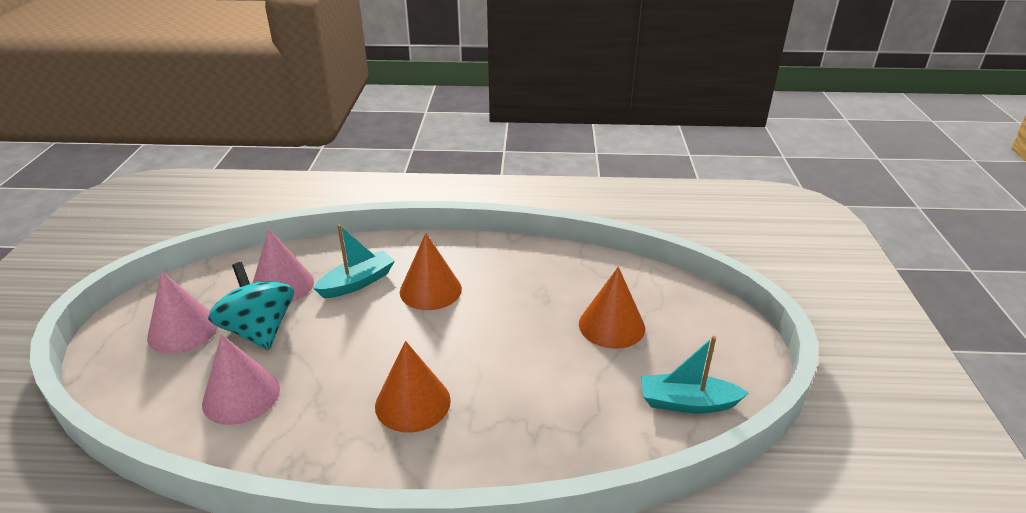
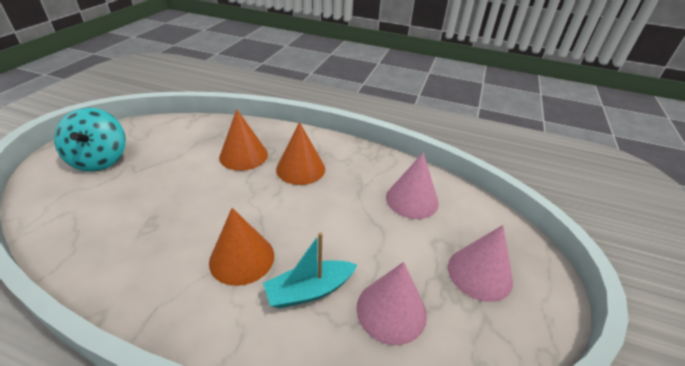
camera: 165 degrees left, 5 degrees up
(259, 331) = (407, 253): turquoise spinning top -> turquoise spinning top (100, 160)
(611, 325) = (130, 183): orange cone -> orange cone (243, 155)
(687, 403) = (148, 132): turquoise boat -> none

